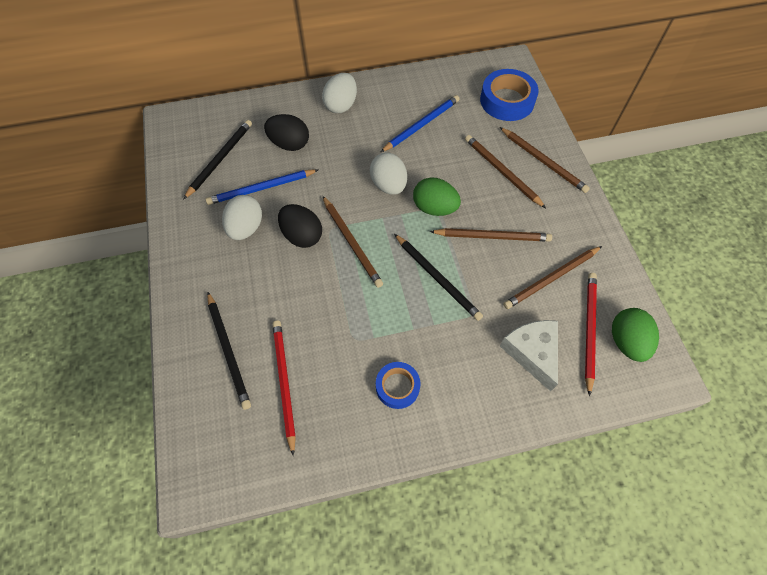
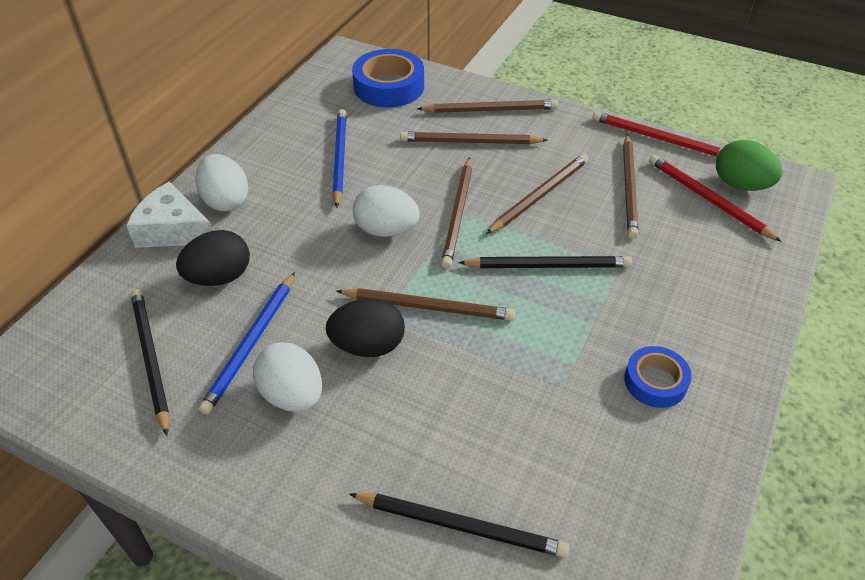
camera: 50 degrees left, 15 degrees down
(284, 382) = (561, 489): red pencil -> red pencil (658, 138)
(434, 208) = (458, 214): green egg -> brown pencil
(532, 352) = (700, 252): white cheese -> white cheese (173, 230)

